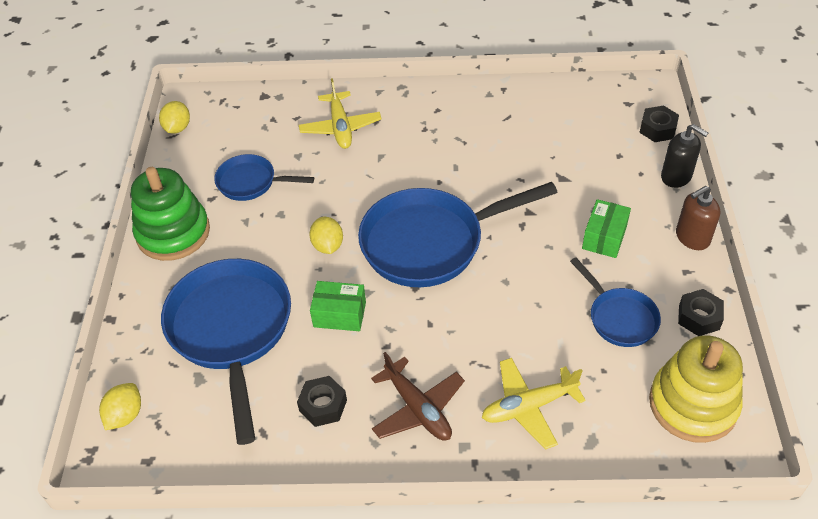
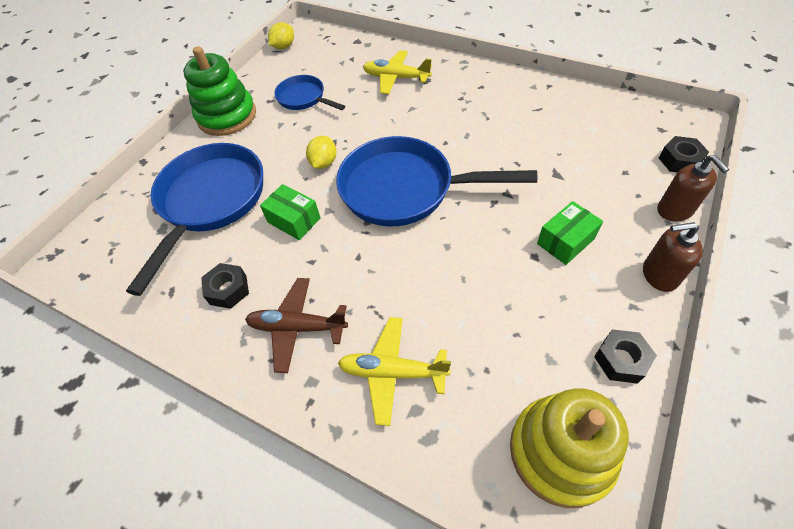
camera: 30 degrees right, 5 degrees up
(125, 415) = (97, 235): yellow lemon -> none
(340, 127) = (396, 78): yellow plane -> yellow plane turned 90 degrees clockwise
(417, 408) = (297, 327): brown plane -> brown plane turned 105 degrees clockwise
(619, 318) = (535, 324): blue pan -> none
(676, 176) = (675, 210): black soap dispenser -> brown soap dispenser

